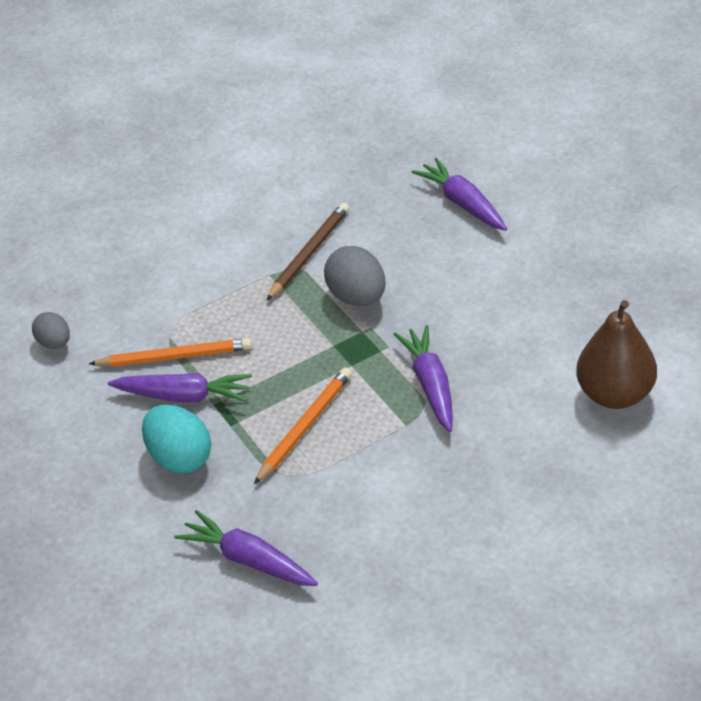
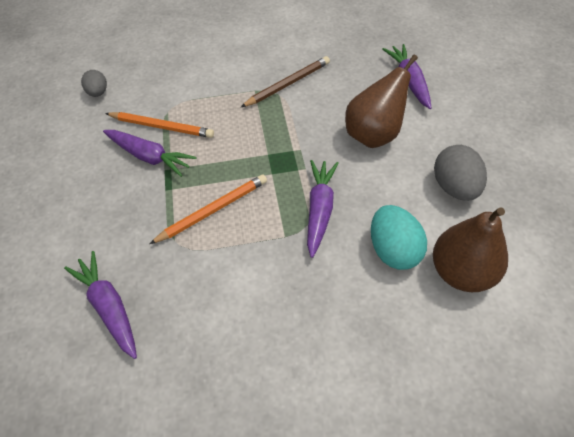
camera: 20 degrees right, 10 degrees up
(180, 458) = (117, 202): turquoise egg -> turquoise egg (393, 250)
(357, 297) = (303, 124): grey egg -> grey egg (454, 187)
(451, 282) = (374, 135): none -> brown pear

